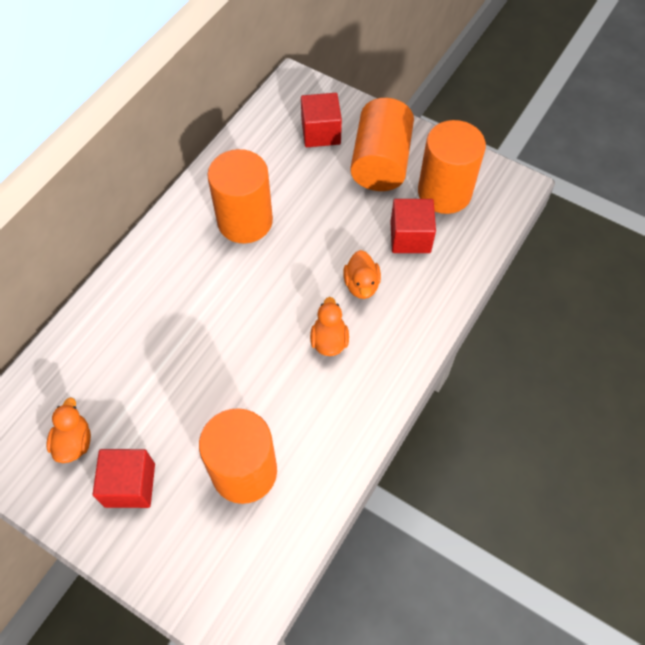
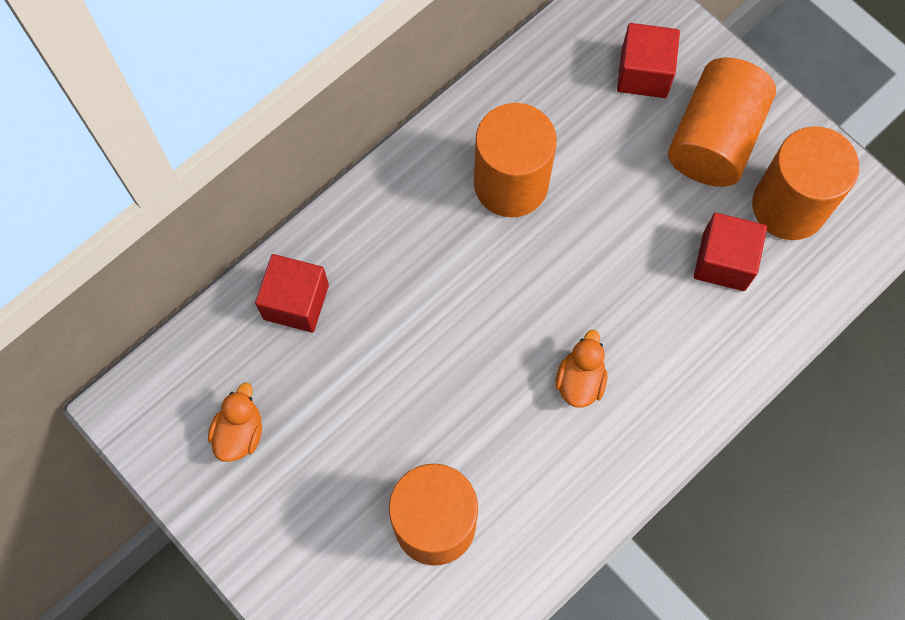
camera: 15 degrees right, 10 degrees up
(130, 485) = (296, 504): red cube -> red cube (296, 302)
(361, 285) = (641, 314): orange duck -> none

